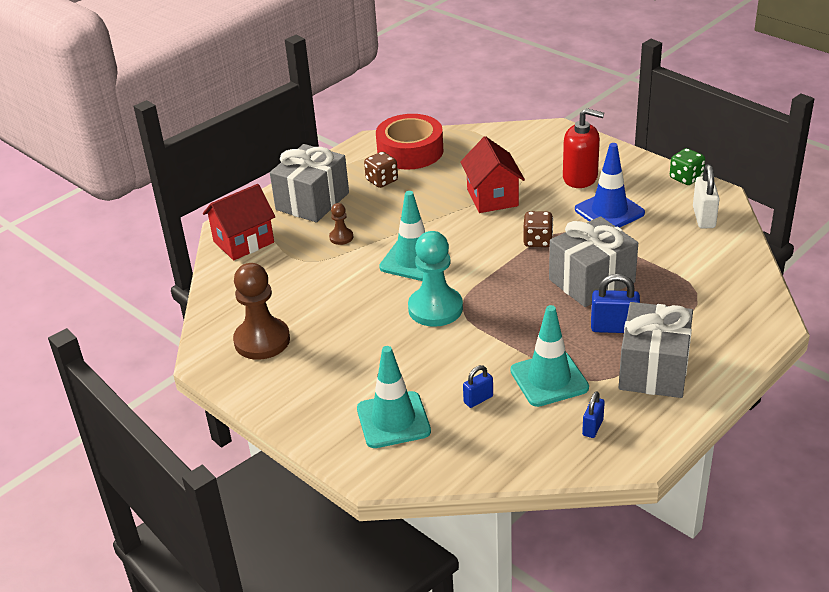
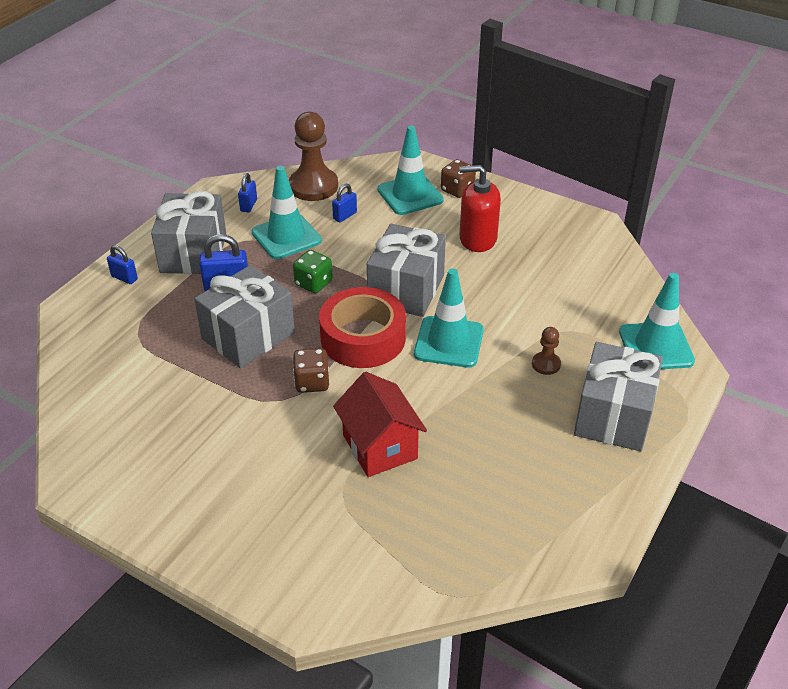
camera: 165 degrees right, 5 degrees up
(243, 242) = (656, 346): red house -> turquoise traffic cone
(262, 340) = (558, 243): brown pawn -> brown pawn (313, 186)
(382, 181) = (540, 462): brown dice -> brown dice (457, 190)
(410, 151) = (525, 530): red tape -> red tape (363, 338)
(435, 308) = (406, 289): turquoise pawn -> grey gift
(580, 178) = (263, 497): red soap dispenser -> red soap dispenser (477, 239)
(609, 211) = (224, 438): blue traffic cone -> none
(686, 178) = (112, 512): green dice -> green dice (313, 283)
(704, 217) = (104, 439): white padlock -> none
(724, 349) = (124, 278): none -> blue padlock

